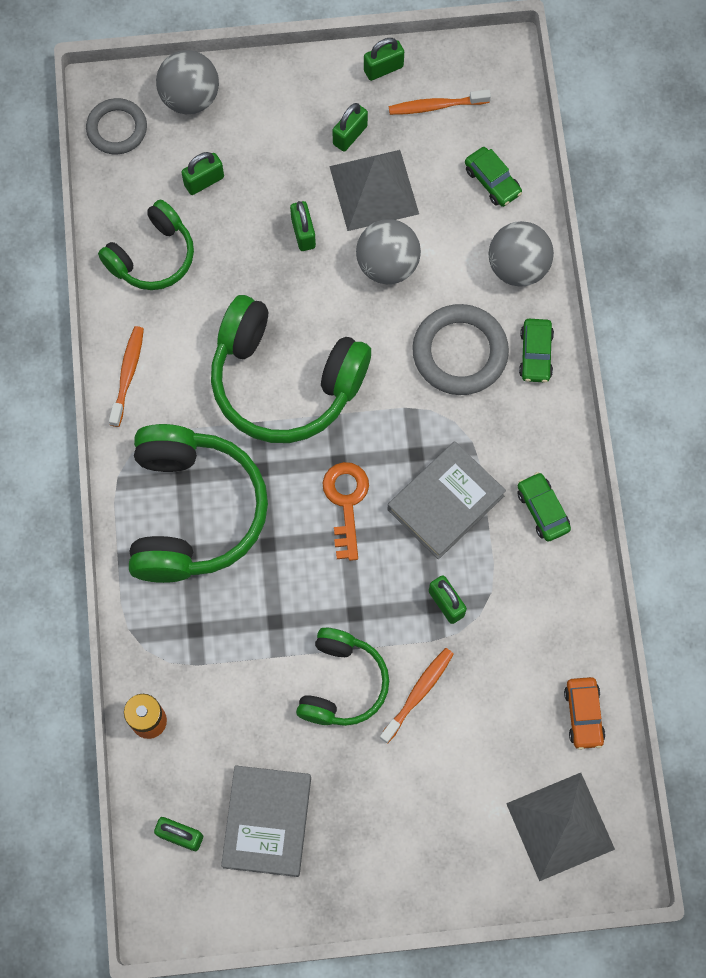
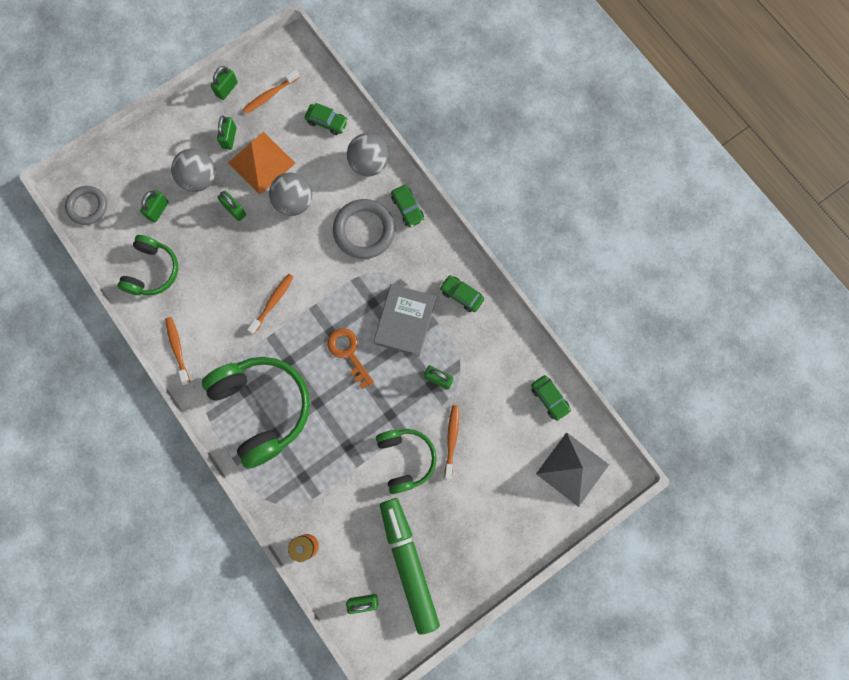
camera: 30 degrees left, 5 degrees up
(190, 98) = (121, 165): grey ball -> grey ball (199, 179)
(267, 822) = (408, 564): grey book -> green marker
(284, 381) = (273, 302): green headphones -> orange toothbrush
(374, 189) = (261, 162): grey pyramid -> orange pyramid
(583, 715) = (549, 398): orange car -> green car

